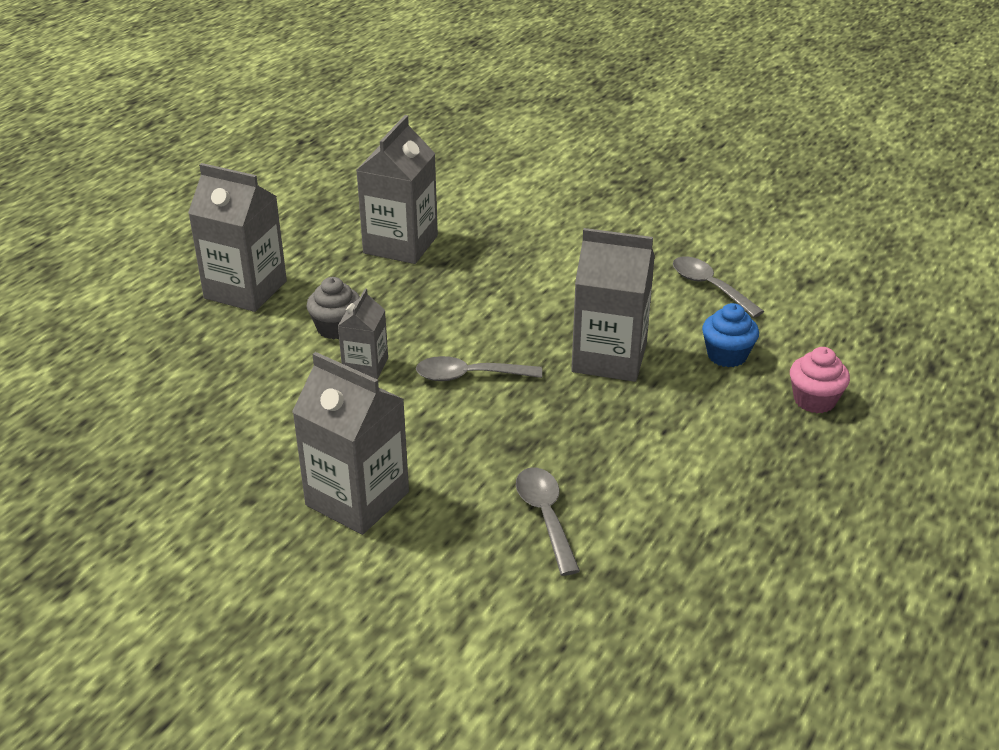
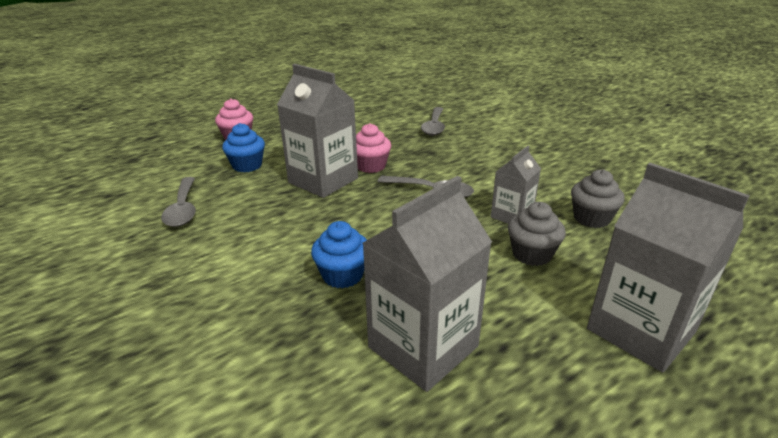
camera: 155 degrees left, 5 degrees down
(276, 385) = (591, 218): none -> grey cupcake
(357, 498) = (535, 149): grey carton -> none
(493, 271) = (342, 275): none -> blue cupcake
(573, 396) = (371, 166): none -> pink cupcake

